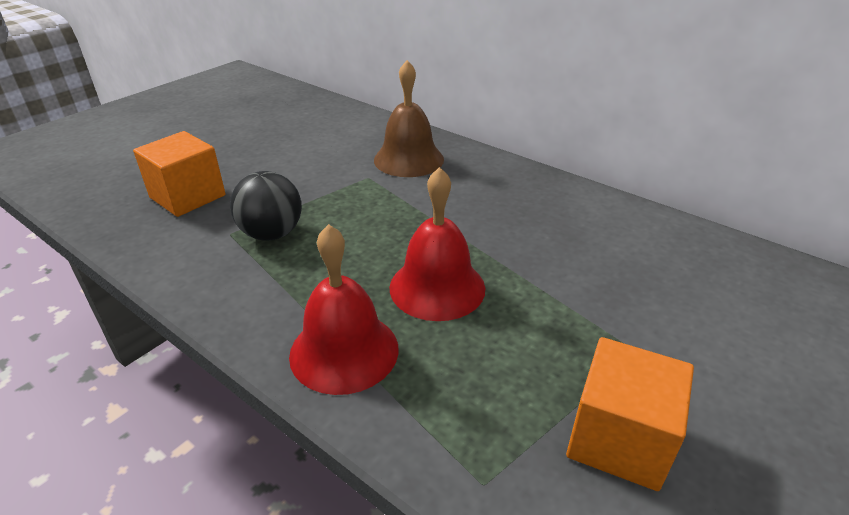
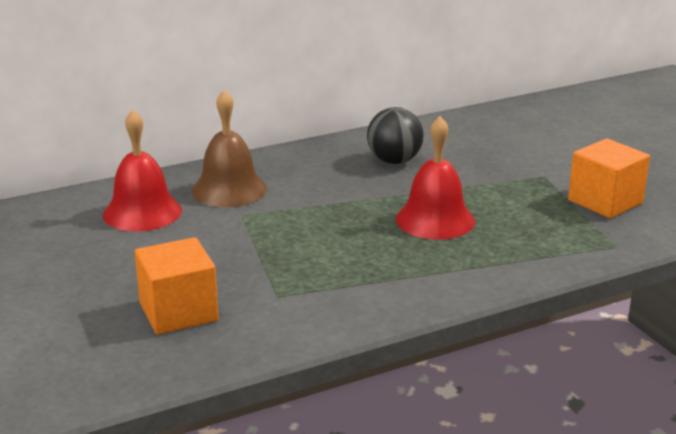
camera: 65 degrees left, 10 degrees down
(272, 234) = (298, 275): black ball -> black ball (394, 161)
(344, 351) = (480, 267): red bell -> red bell (142, 212)

